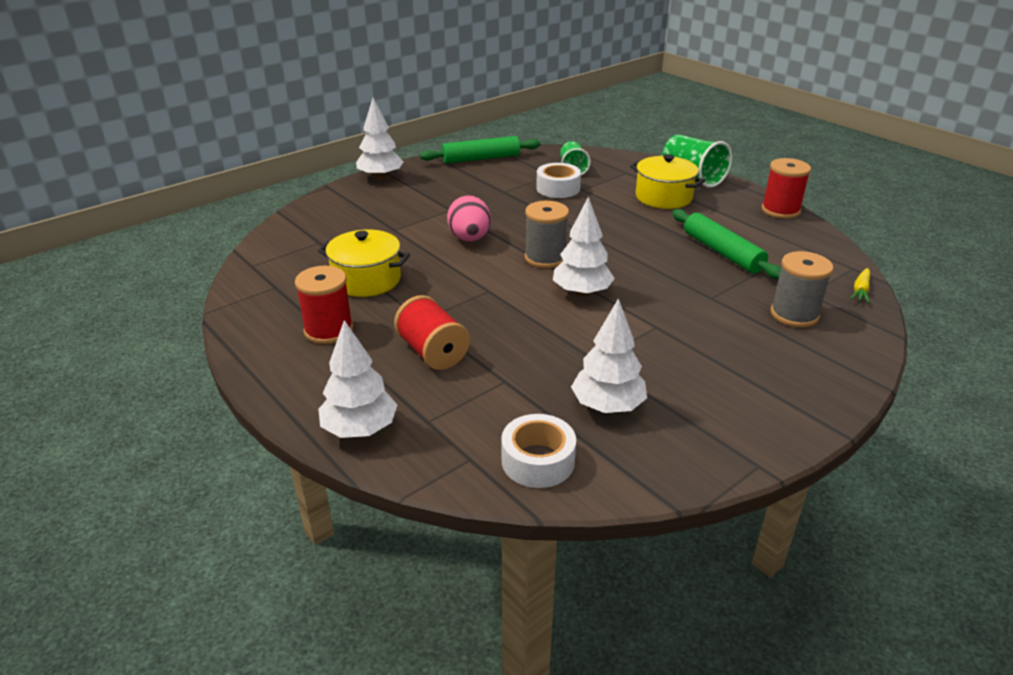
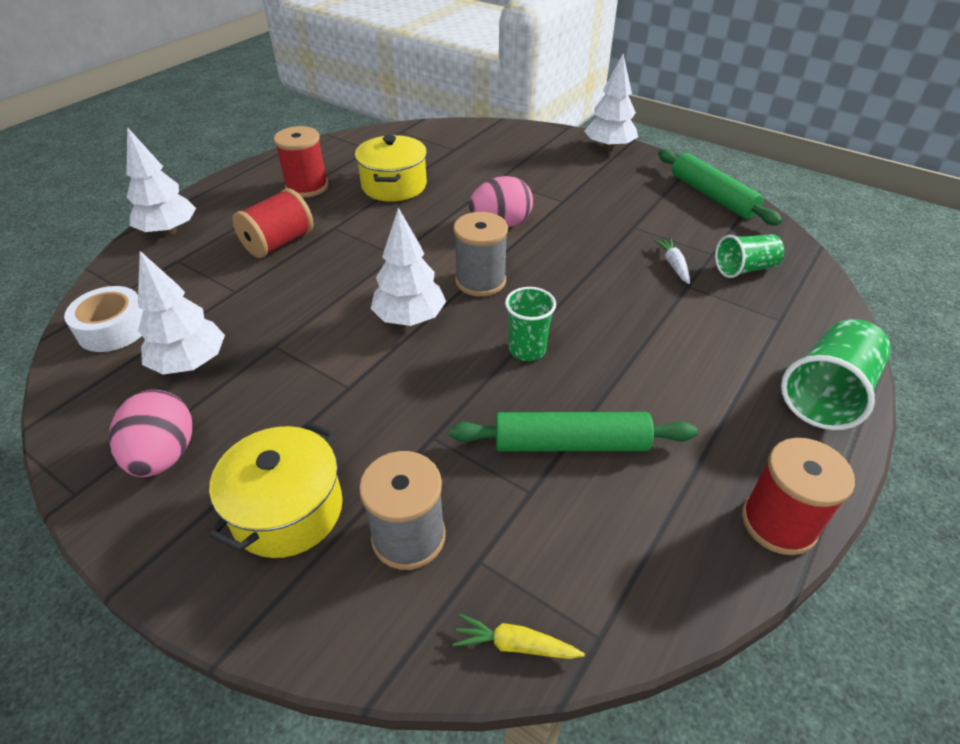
camera: 75 degrees right, 10 degrees up
(558, 188) = (673, 265): white tape -> white carrot
(632, 252) = (527, 350): none -> green cup
(663, 197) = (720, 366): yellow pot -> yellow pot (287, 510)
(720, 417) = (164, 455): none -> pink egg
(722, 252) = (570, 444): green rolling pin -> green rolling pin turned 45 degrees clockwise

